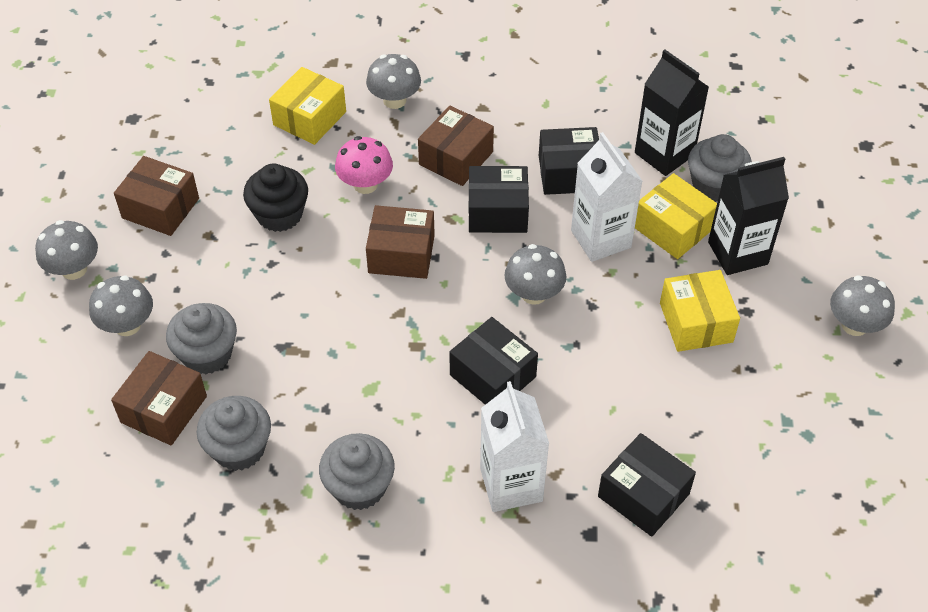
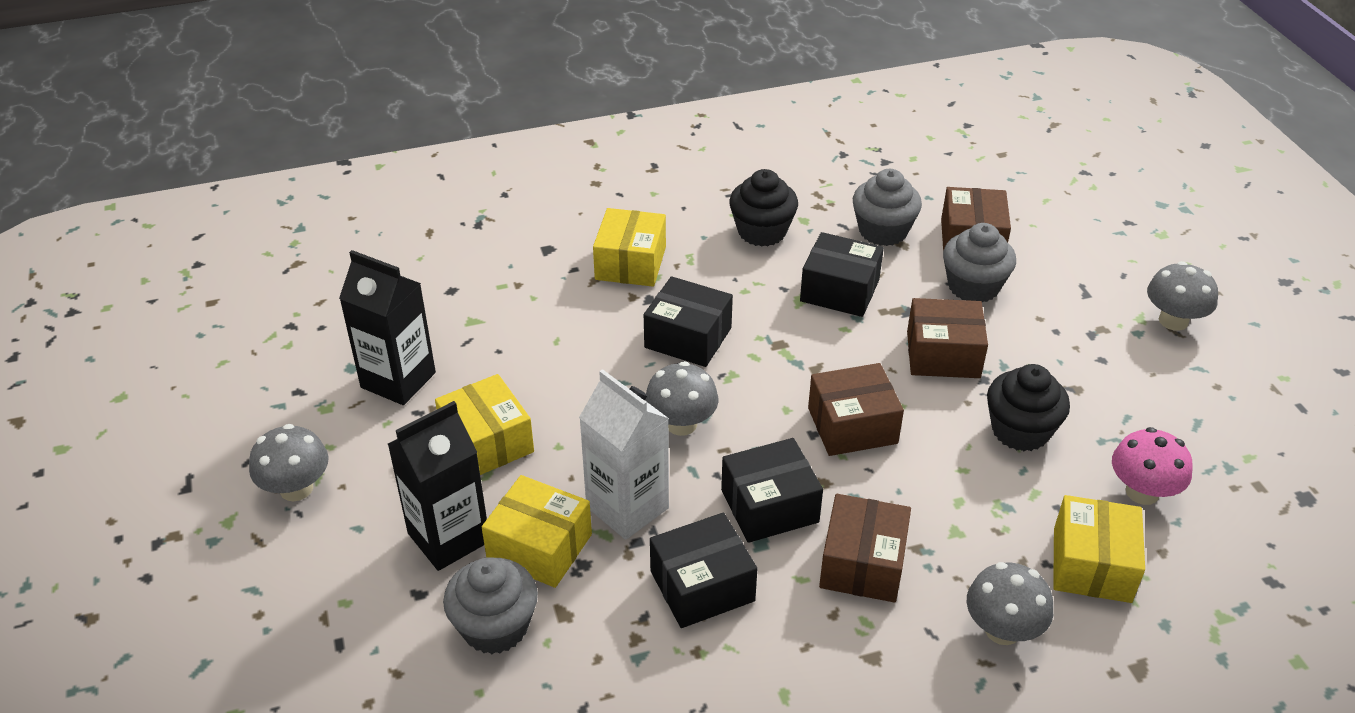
camera: 160 degrees right, 10 degrees down
(127, 325) = (1069, 290): grey mushroom -> none
(160, 208) = (1154, 401): brown box -> brown box (943, 354)
(359, 487) = (762, 231): grey cupcake -> black cupcake
(365, 184) = (951, 494): pink mushroom -> pink mushroom (1142, 492)
(511, 484) = (630, 263): white carton -> yellow box
(643, 495) = (507, 284): black box -> black box (839, 290)
(664, 154) = (578, 657): black carton -> black carton (398, 380)

